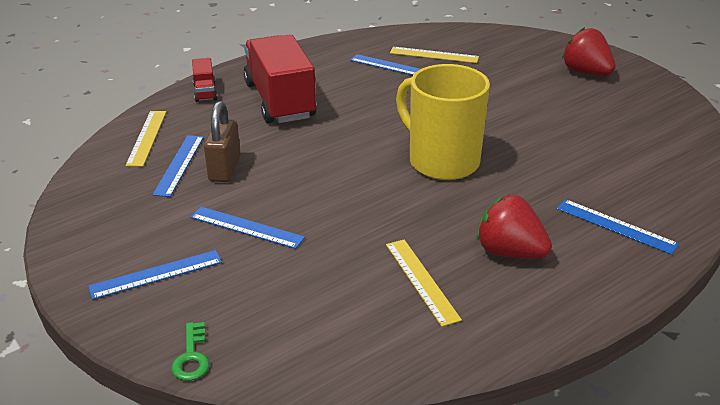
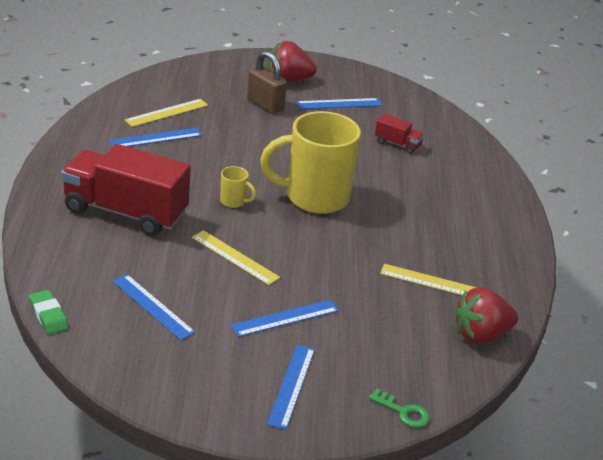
camera: 55 degrees left, 0 degrees up
(114, 133) = (48, 315): none -> green eraser
(146, 137) = (83, 302): yellow ruler -> yellow ruler (235, 257)
(205, 92) = (50, 237): red truck -> red truck (397, 144)
(225, 169) = (192, 289): brown padlock -> brown padlock (265, 105)
(369, 131) = (234, 201): none -> yellow mug
(509, 252) = (443, 235): red strawberry -> red strawberry (481, 335)
(616, 226) = (464, 185): blue ruler -> blue ruler (339, 104)

